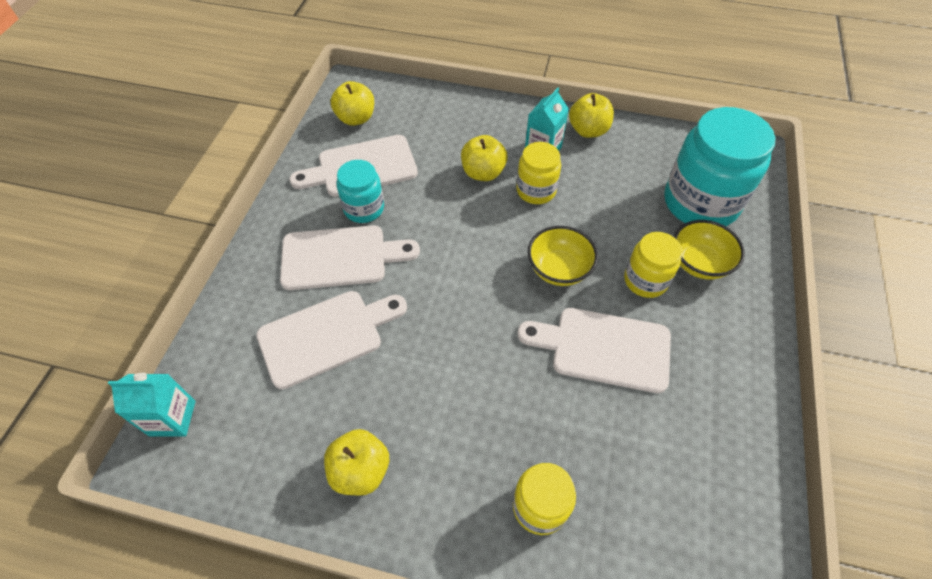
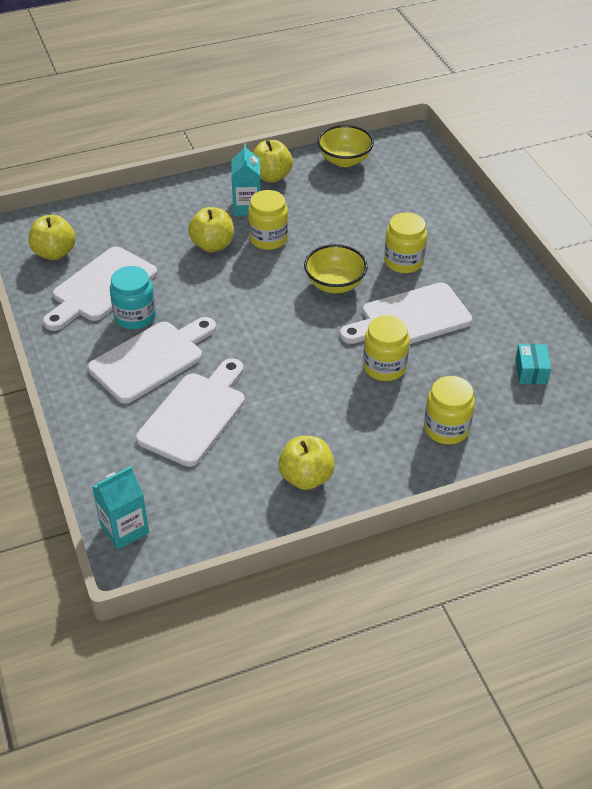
camera: 35 degrees left, 10 degrees down
(534, 390) = (384, 367): none -> yellow jar
(687, 494) = (531, 371): none -> turquoise box
(699, 263) = (431, 233): yellow bowl -> yellow bowl (344, 160)
(700, 203) = (400, 192): turquoise jar -> none

